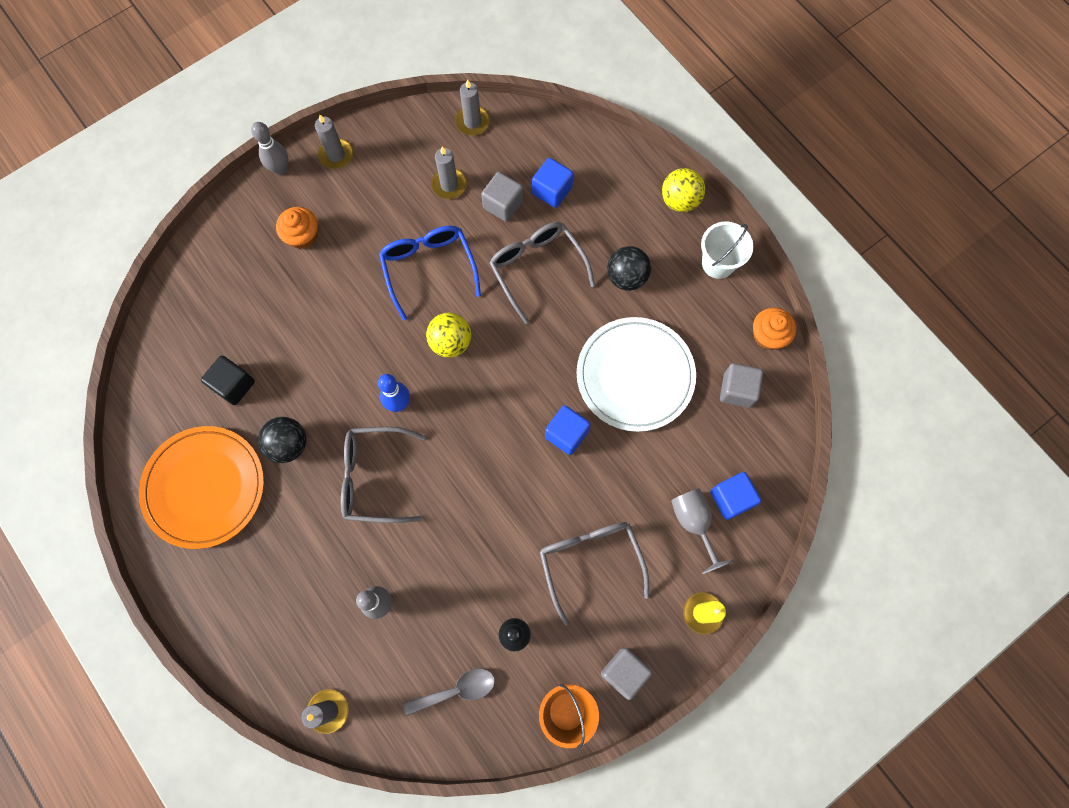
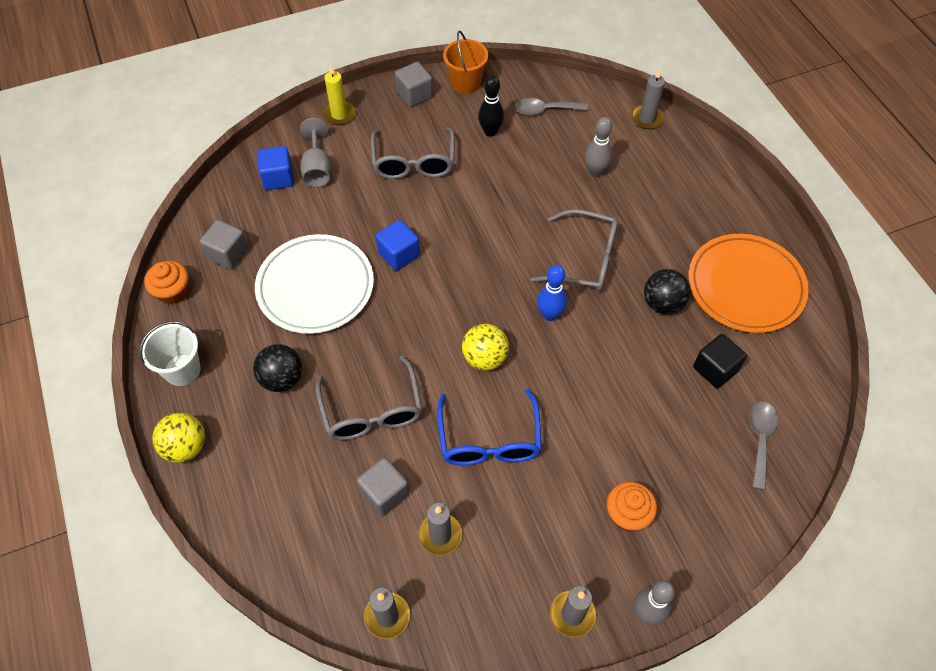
camera: 165 degrees left, 15 degrees down
(192, 326) = (760, 439): none -> grey spoon
(552, 191) = (322, 496): blue cube -> none

